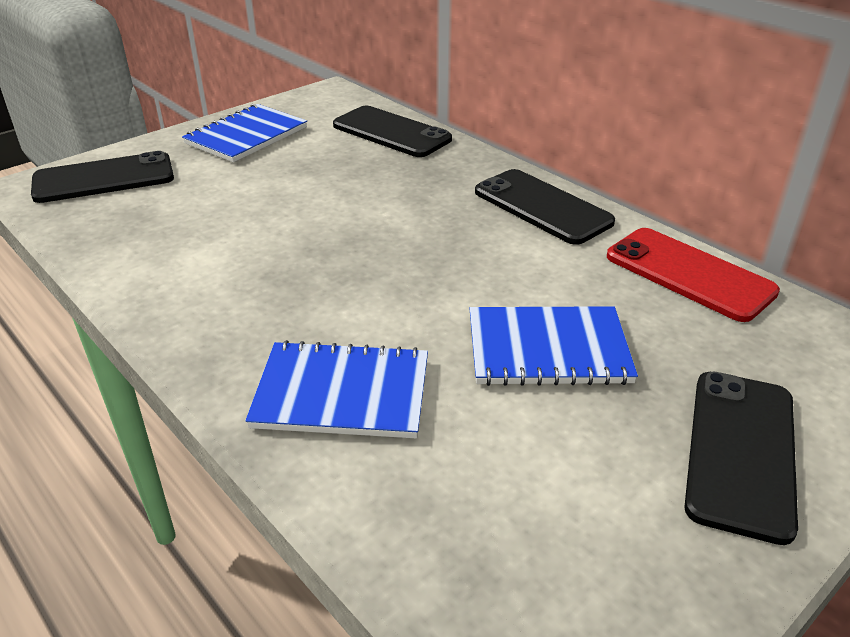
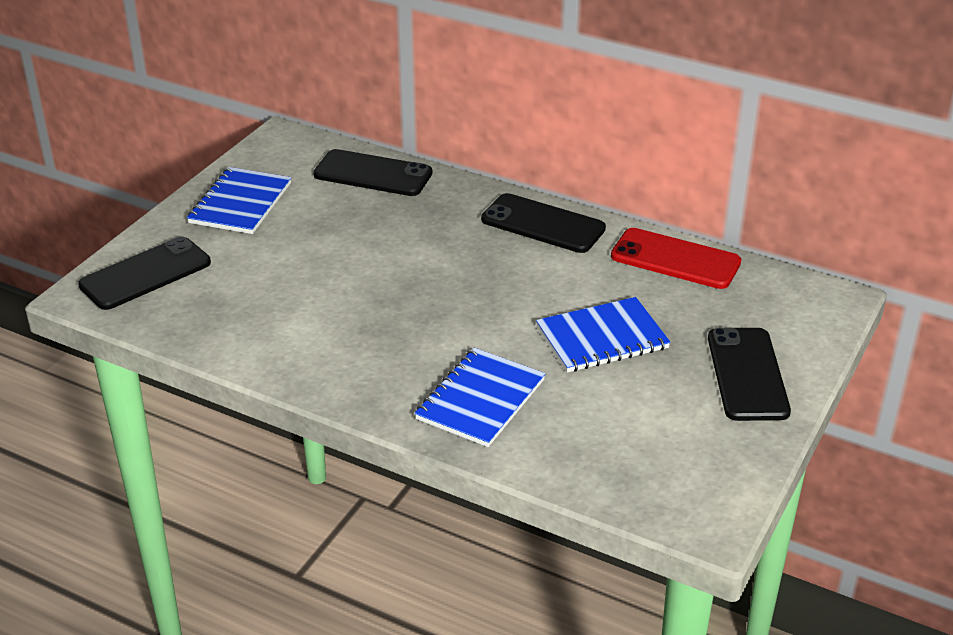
camera: 20 degrees left, 0 degrees up
(342, 393) = (480, 399): blue notebook -> blue notebook turned 45 degrees counterclockwise

